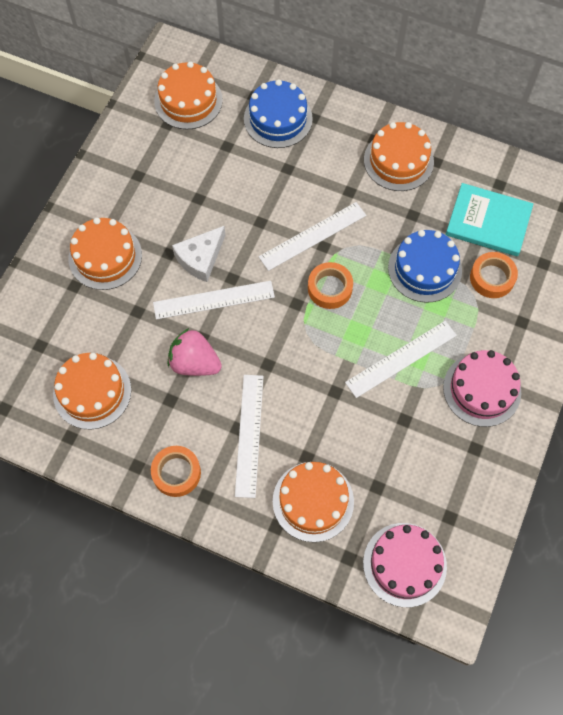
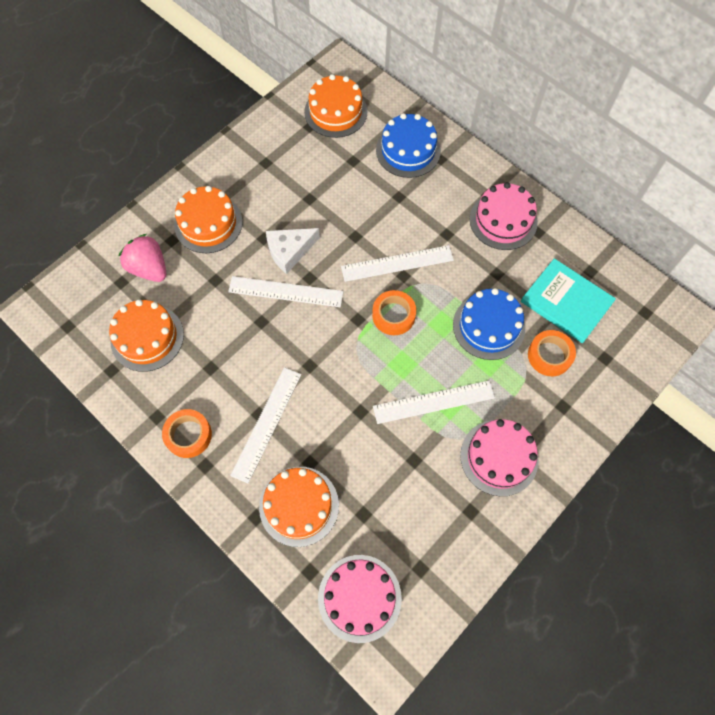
camera: 20 degrees right, 0 degrees up
(194, 363) = (245, 342): pink strawberry -> pink strawberry (149, 268)
(398, 161) = (503, 220): orange cake -> pink cake

